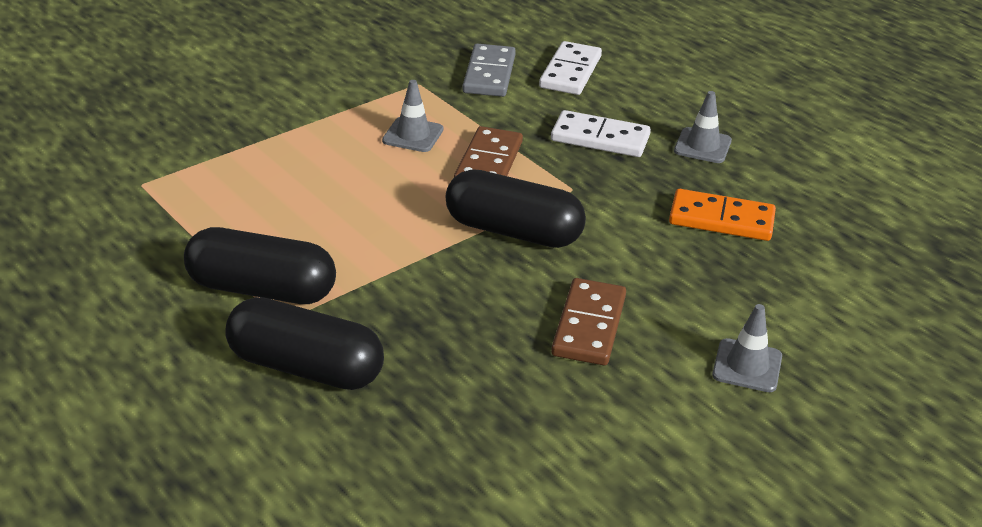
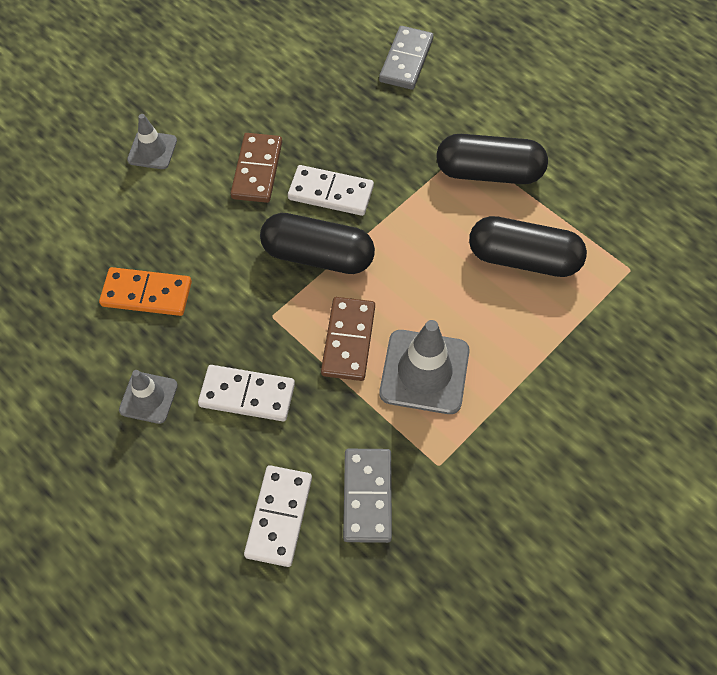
camera: 175 degrees right, 25 degrees up
(305, 367) = (437, 114): black capsule -> black capsule (523, 259)
(326, 455) = (406, 60): none -> grey domino
(413, 135) = (424, 372): grey traffic cone -> grey traffic cone, size x1.70
(487, 289) = (330, 193): none -> white domino

